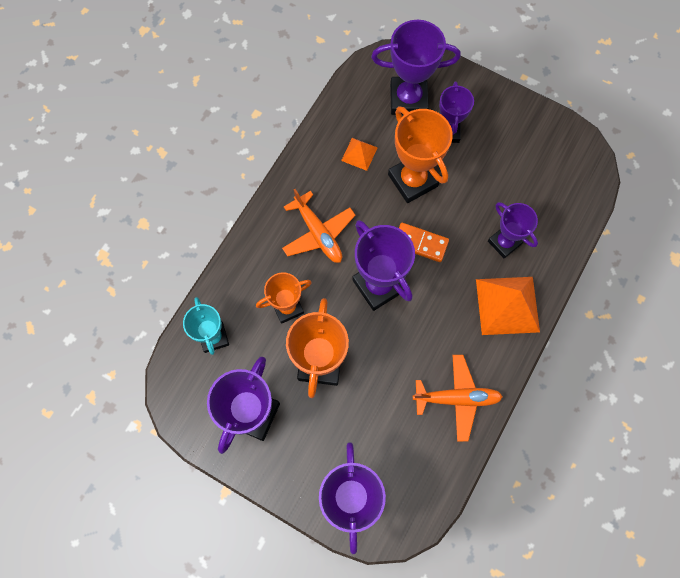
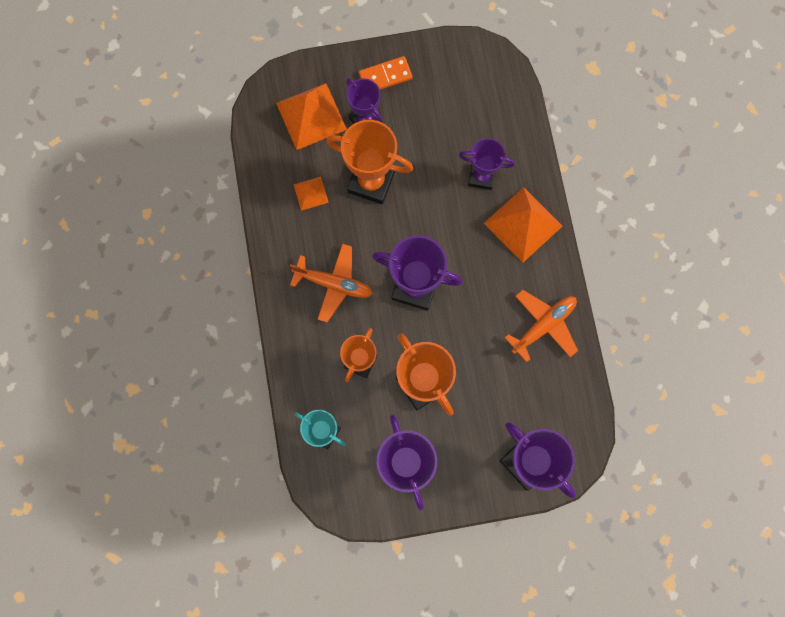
camera: 40 degrees left, 5 degrees up
(408, 99) = (311, 116): purple trophy -> orange pyramid
(420, 243) = (419, 228): orange domino -> orange domino (385, 76)

